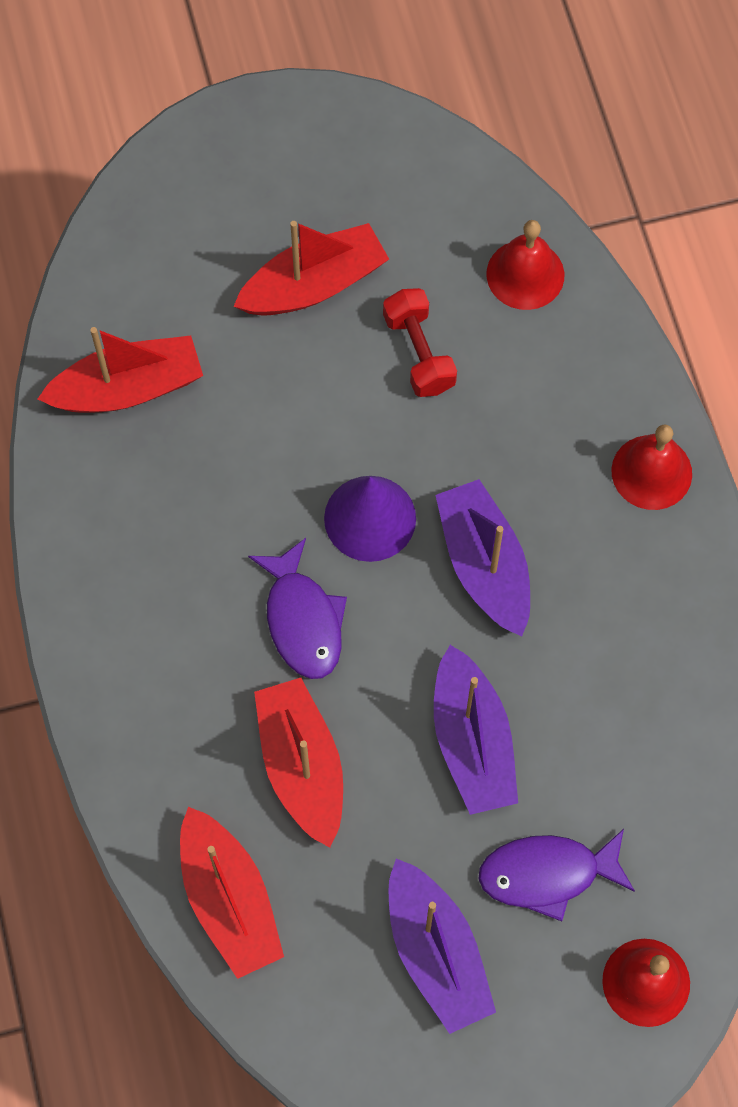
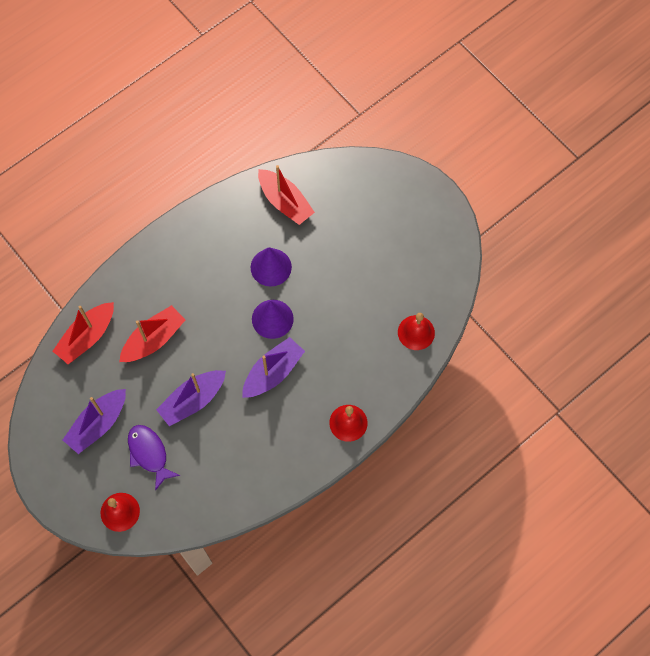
camera: 65 degrees right, 0 degrees up
(256, 474) = (271, 267): none -> purple cone
(302, 620) = (215, 312): purple fish -> none
(313, 285) = (367, 251): red boat -> none
(419, 353) = (357, 305): red dumbbell -> none

